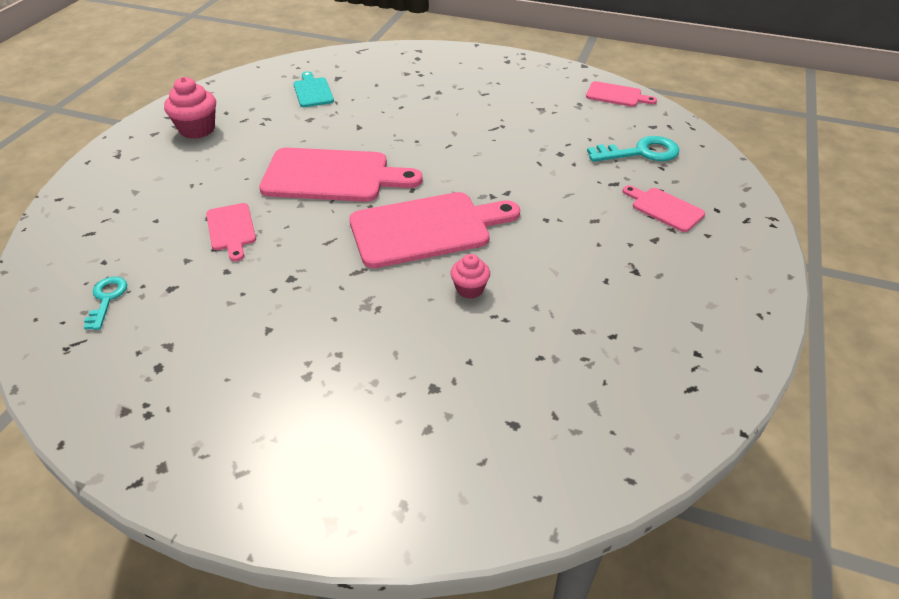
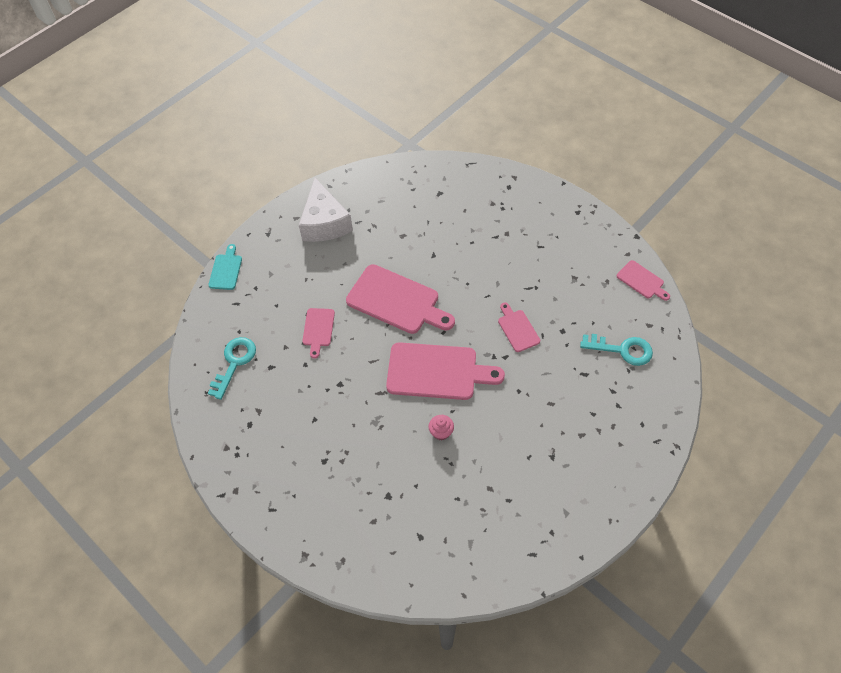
camera: 25 degrees right, 15 degrees up
(106, 299) = (234, 363): turquoise key -> turquoise key, size x1.61
(197, 129) = (324, 223): pink cupcake -> white cheese
(312, 91) = (415, 204): turquoise cutting board -> turquoise cutting board (226, 270)
(664, 208) = (605, 410): pink cutting board -> pink cutting board (517, 329)

